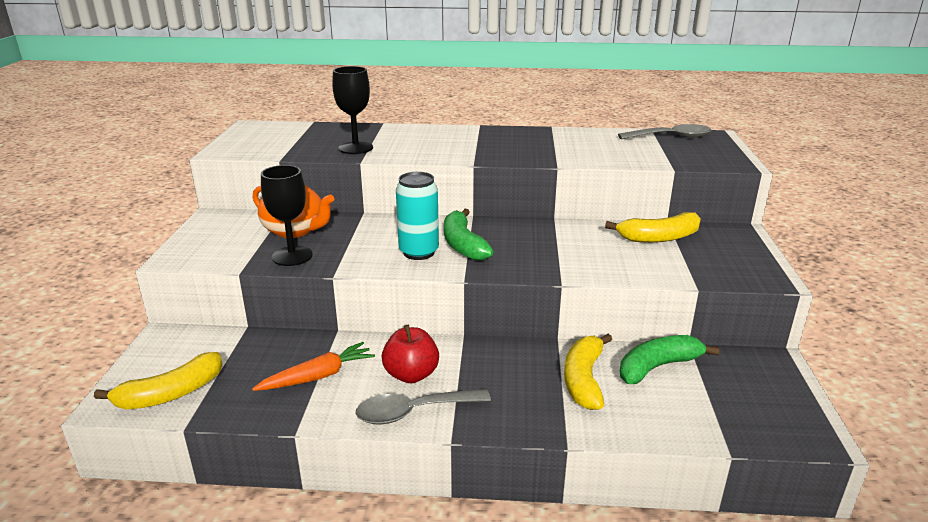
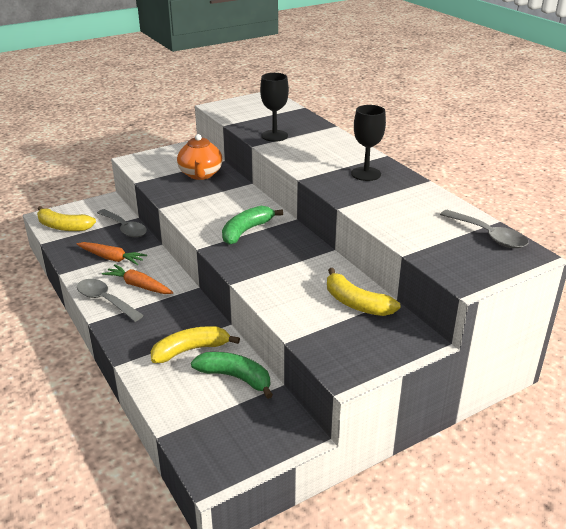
camera: 55 degrees right, 5 degrees up
(259, 344) = (125, 228): none -> grey spoon
(292, 256) = (169, 187): black goblet -> black goblet (366, 174)
(411, 375) = (139, 286): red apple -> orange carrot
(419, 252) = (218, 221): turquoise can -> none

